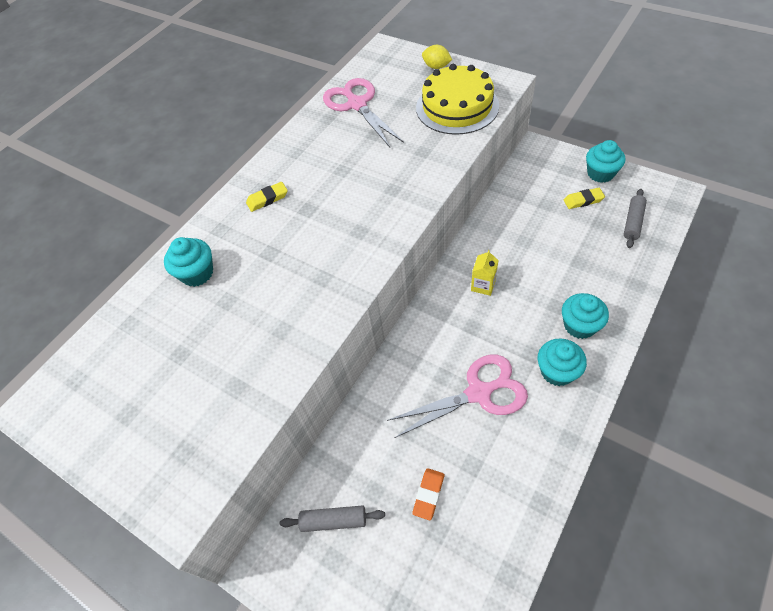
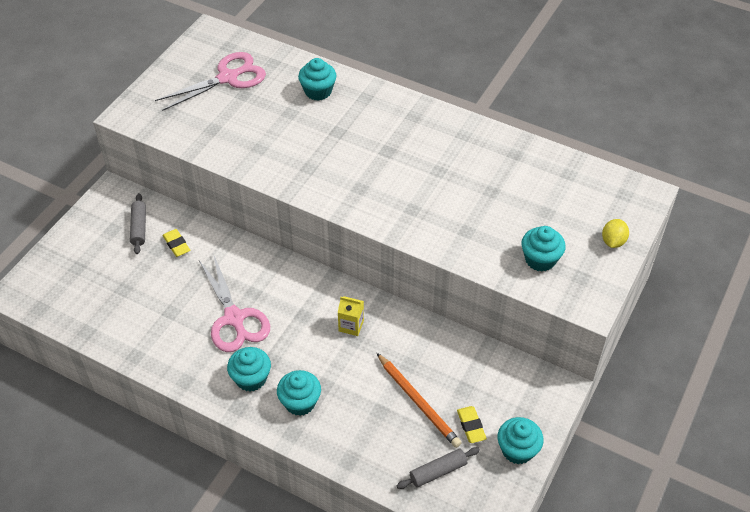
camera: 80 degrees right, 5 degrees down
(267, 199) = (400, 123): yellow eraser -> yellow eraser (176, 245)
(357, 104) = (539, 175): pink scissors -> pink scissors (228, 78)
(428, 494) = (151, 284): orange eraser -> none
(457, 106) = (540, 259): yellow cake -> turquoise cupcake
(564, 234) = (418, 402): none -> orange pencil
(633, 222) = (438, 471): grey rolling pin -> grey rolling pin turned 45 degrees counterclockwise

